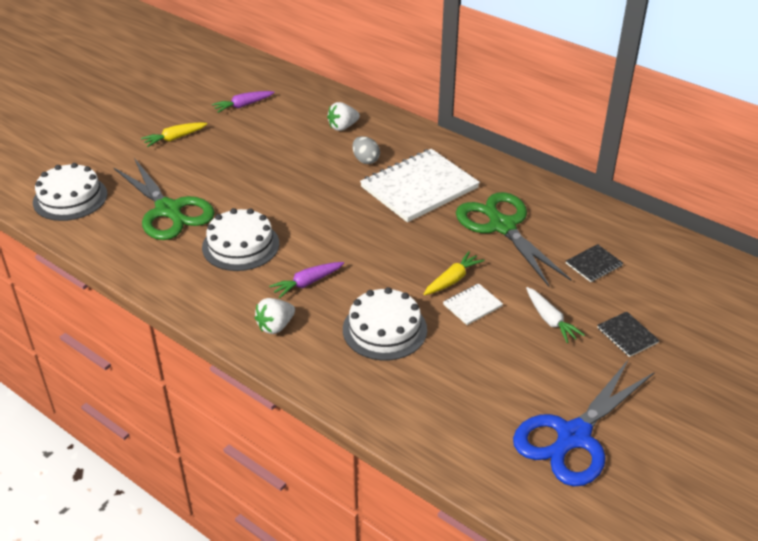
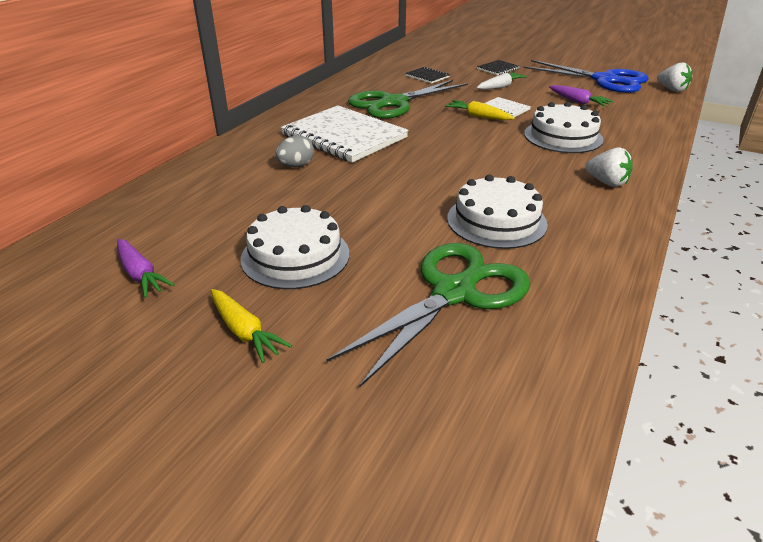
camera: 100 degrees left, 5 degrees down
(70, 198) = (471, 428): white cake -> white cake (295, 256)
(307, 283) = (531, 174): purple carrot -> purple carrot (578, 102)
(343, 127) = (219, 186): white strawberry -> white strawberry (672, 90)

